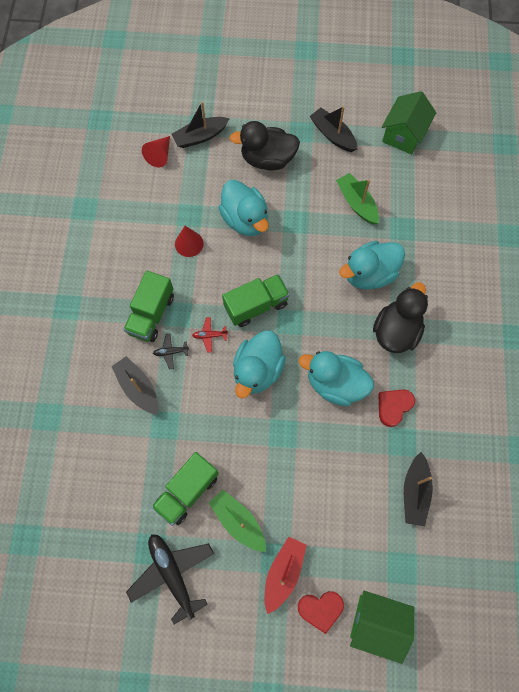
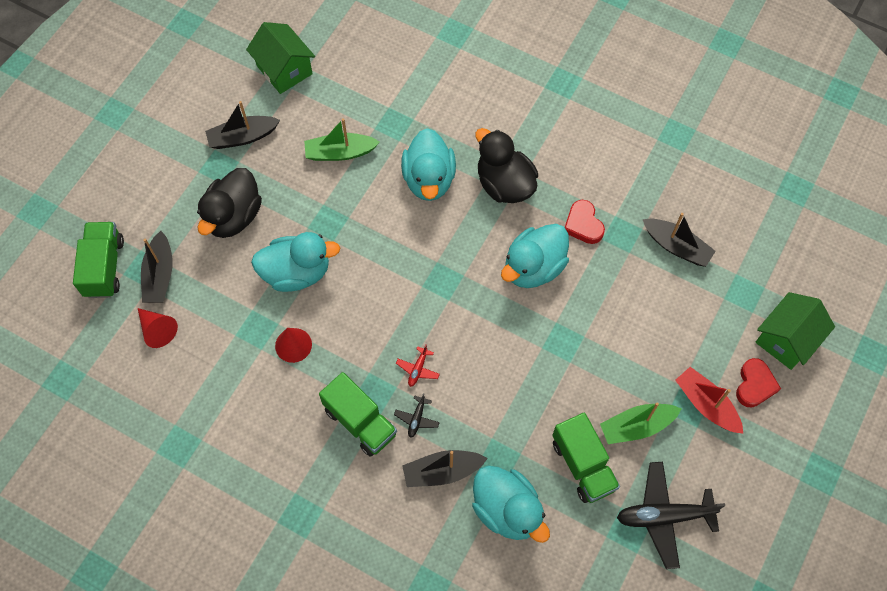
camera: 65 degrees left, 5 degrees down
(256, 305) = (407, 306): green truck -> green truck (104, 267)
(257, 370) = (482, 337): turquoise duck -> turquoise duck (507, 510)

